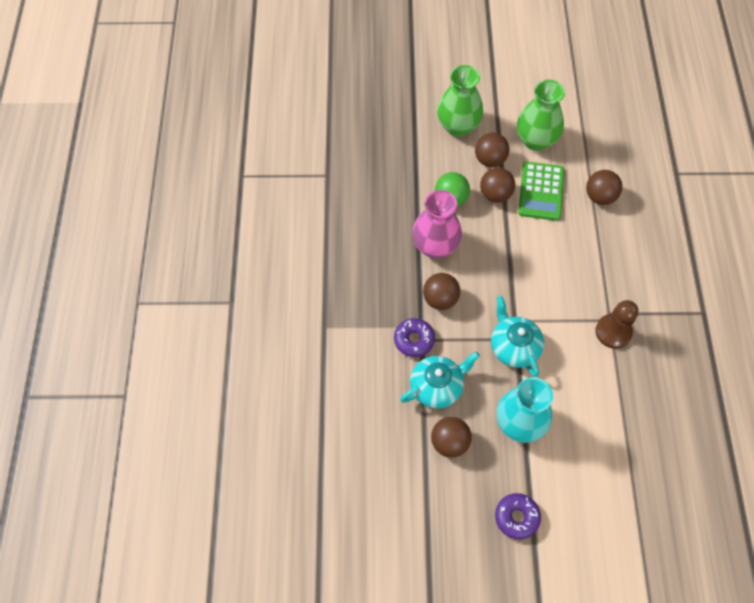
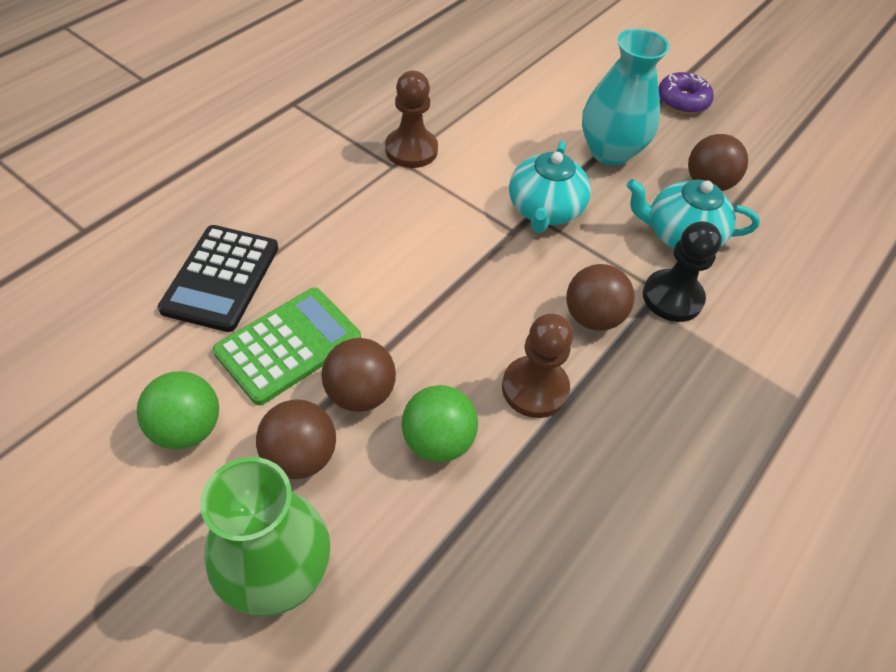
camera: 145 degrees left, 10 degrees down
(414, 340) = (672, 297): purple donut -> black pawn
(435, 246) = (535, 388): pink vase -> brown pawn
(535, 140) = (187, 428): green vase -> green ball
(600, 196) = (221, 278): brown ball -> black calculator

